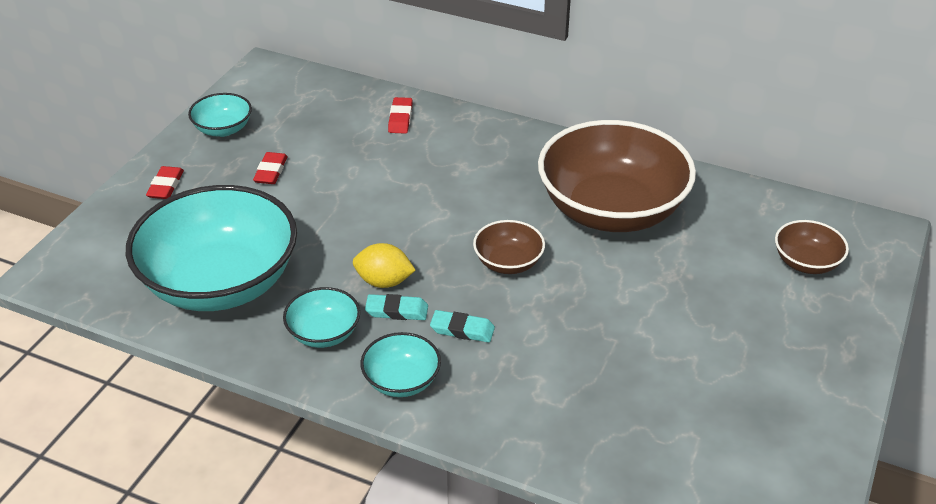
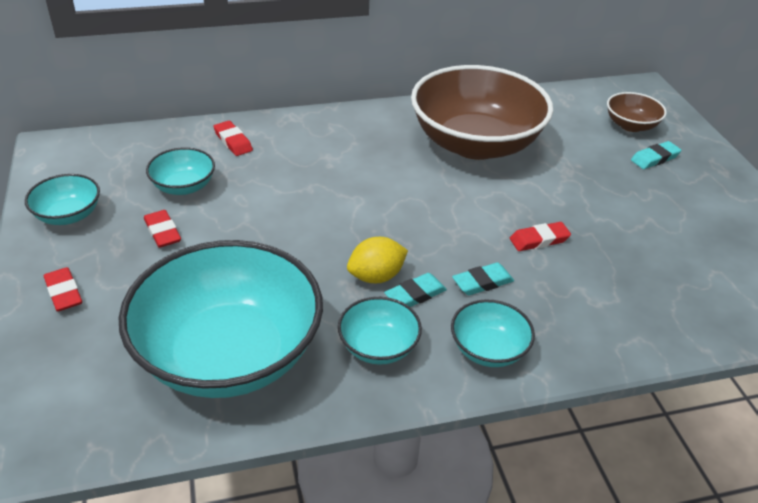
camera: 40 degrees left, 0 degrees up
(323, 141) = (184, 186): none -> turquoise bowl
(508, 262) = (452, 214): brown bowl -> none
(557, 321) = (539, 240): none -> red eraser
(784, 306) = (655, 158): none -> turquoise eraser

